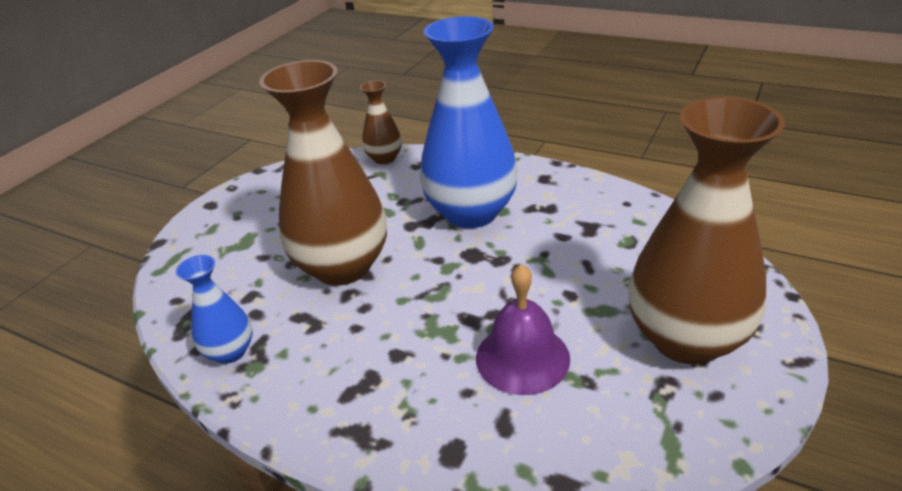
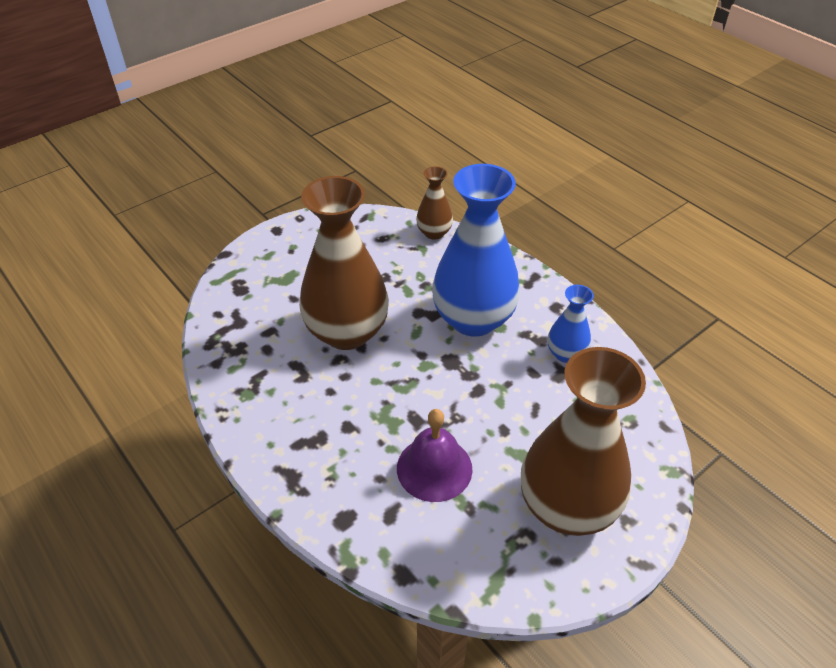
camera: 20 degrees right, 10 degrees up
(230, 352) = (236, 375): blue vase -> blue vase (566, 353)

